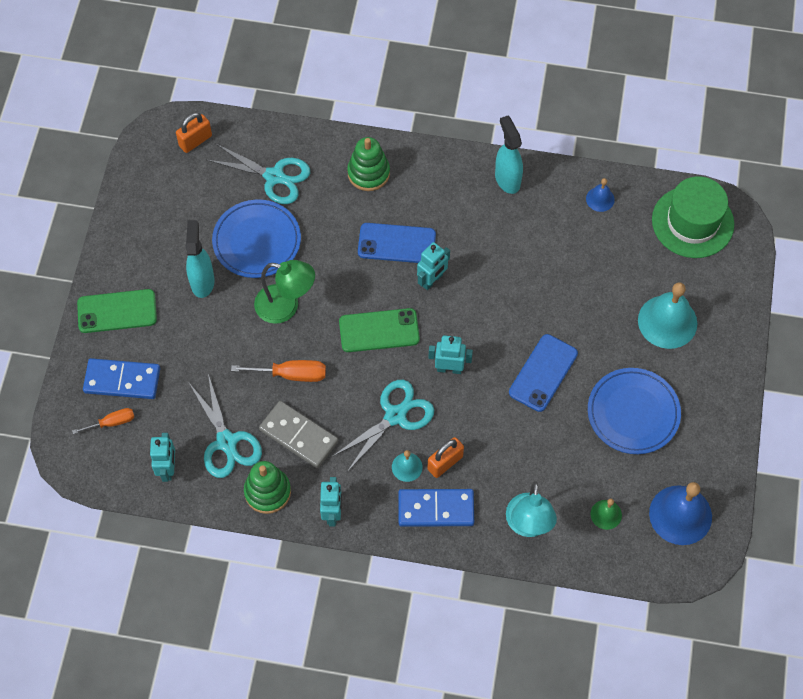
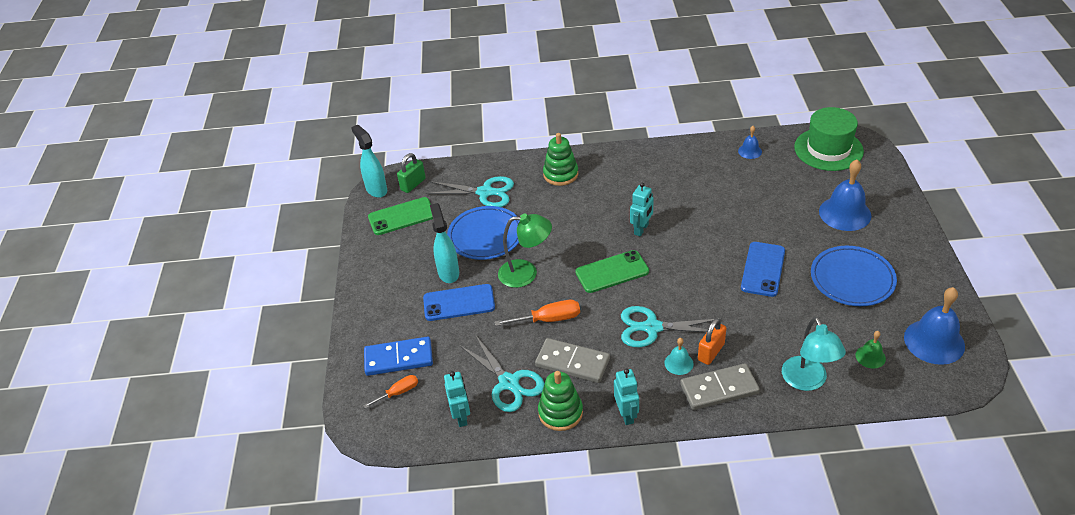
camera: 10 degrees left, 20 degrees down
(117, 311) = (380, 309): green phone -> green phone (401, 216)
(195, 141) = (413, 184): orange padlock -> green padlock
(395, 415) = (652, 328): turquoise scissors -> turquoise scissors turned 120 degrees counterclockwise
(396, 243) = (602, 212): blue phone -> blue phone (459, 303)
(436, 509) = (719, 389): blue domino -> grey domino
(449, 368) = (683, 284): turquoise robot -> none
(507, 179) = (672, 155): turquoise spray bottle -> turquoise spray bottle (376, 189)
(667, 321) = (845, 213): turquoise bell -> blue bell

